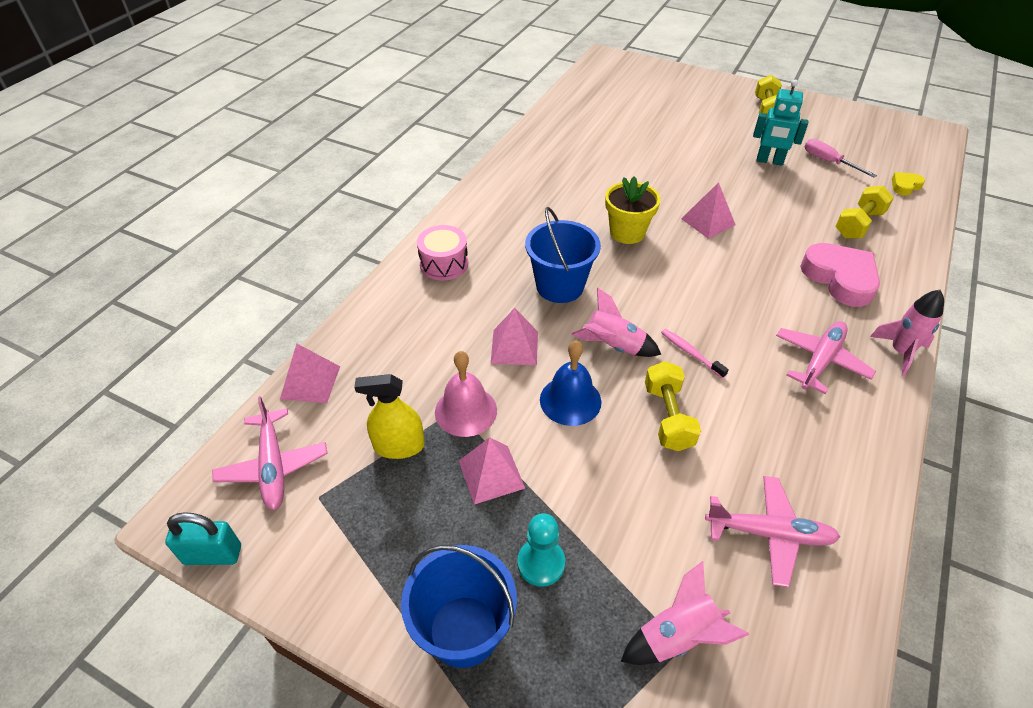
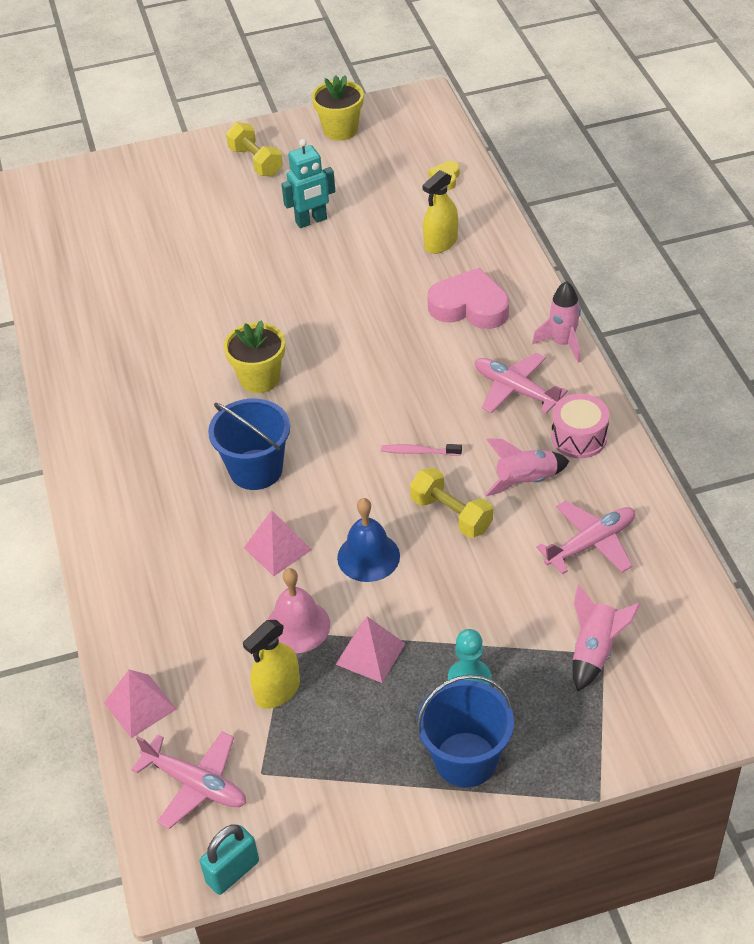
camera: 40 degrees left, 0 degrees up
(444, 264) = (127, 523): pink drum -> pink drum (579, 437)
(614, 346) = (355, 489): pink rocket -> pink rocket (526, 481)
(708, 222) = (318, 321): pink pyramid -> none
(820, 360) = (515, 390): pink plane -> pink plane turned 45 degrees counterclockwise
(828, 162) = (362, 190): pink screwdriver -> none
(849, 121) = (340, 130): none -> yellow flower pot
(858, 224) = (441, 243): yellow dumbbell -> yellow spray bottle

